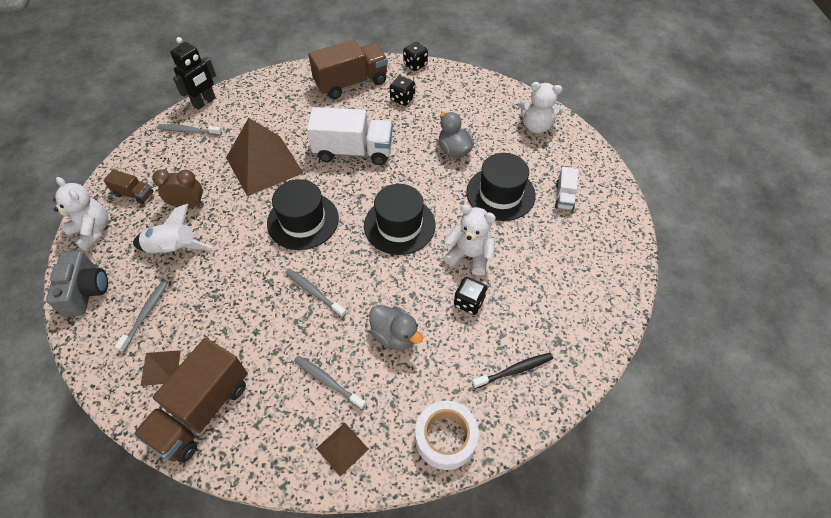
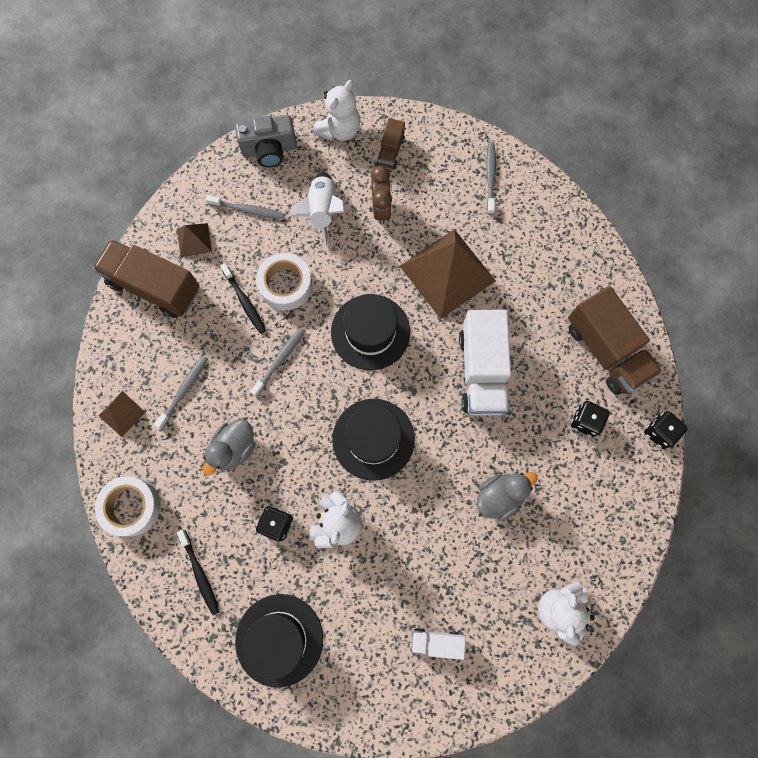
camera: 85 degrees right, 20 degrees up
(204, 102) = (541, 181): black robot -> none
(239, 284) = (285, 285): none -> white tape
(245, 320) = (244, 301): none -> black toothbrush
(500, 193) = (433, 558): black hat -> black hat (279, 639)

